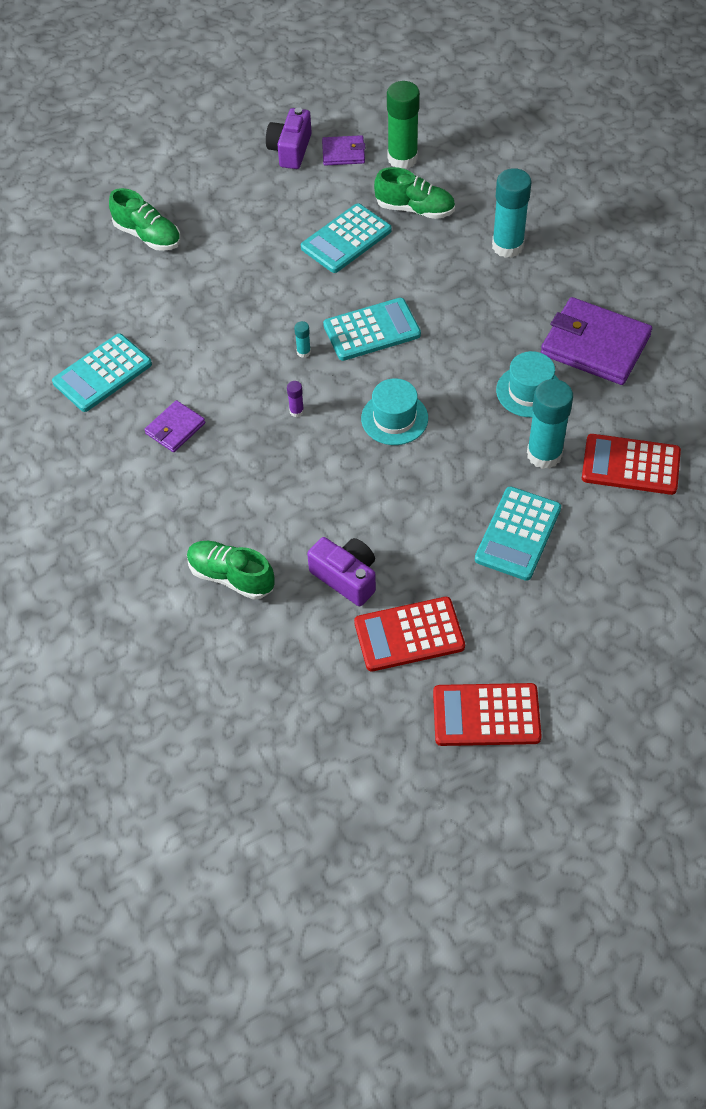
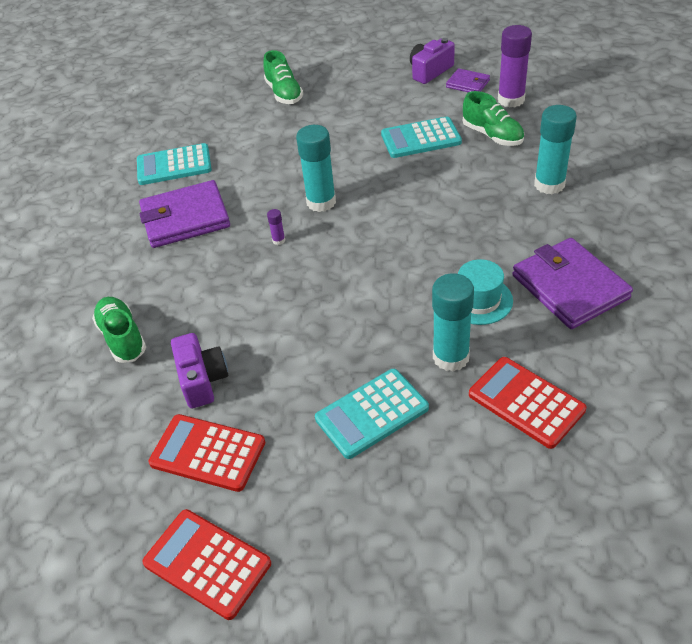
camera: 35 degrees right, 10 degrees down
(175, 428) = (185, 218): purple wallet -> purple wallet, size x1.94
(303, 352) = (321, 202): turquoise glue stick -> turquoise glue stick, size x2.38
(371, 330) = (386, 206): turquoise calculator -> none
(394, 418) = (348, 275): turquoise hat -> none
(402, 158) = (511, 100): green glue stick -> purple glue stick

